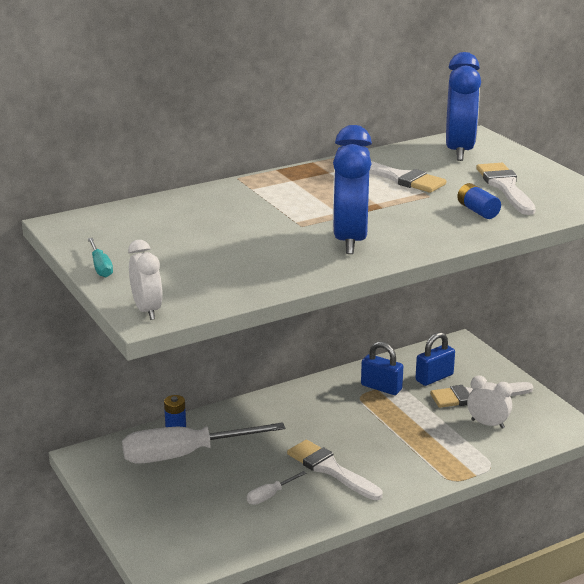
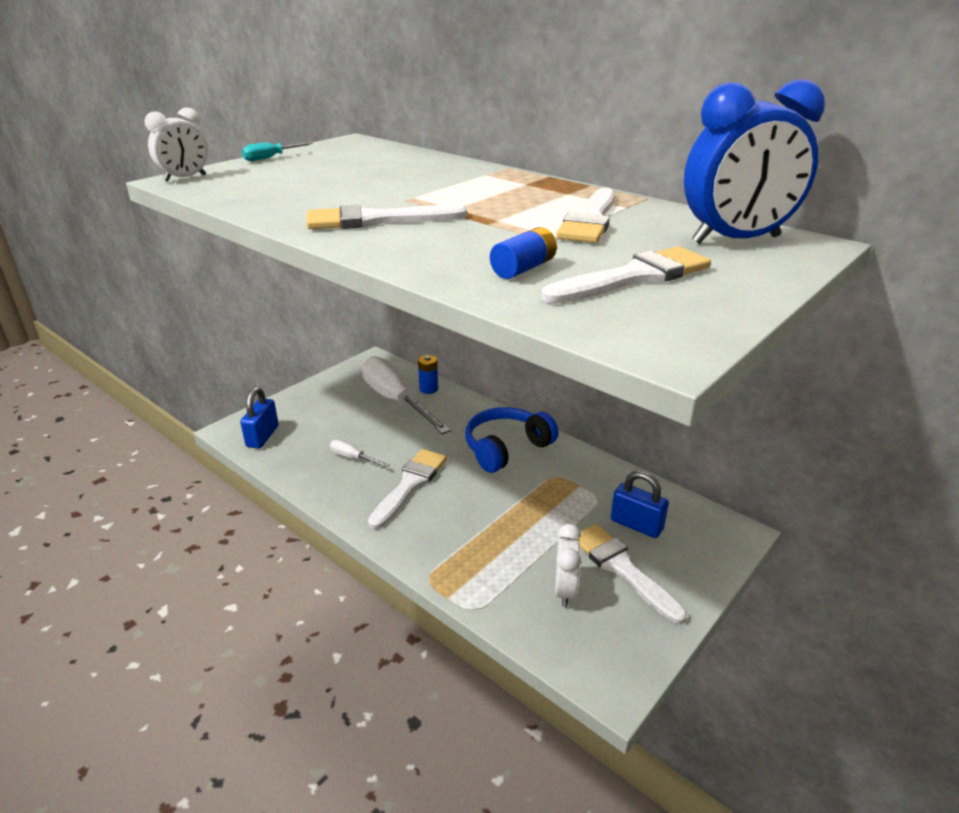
camera: 70 degrees right, 5 degrees up
(306, 410) = (506, 448): none -> blue headphones
(350, 240) = (377, 220): blue clock -> white brush
(381, 387) = (583, 488): blue padlock -> blue padlock (262, 436)

